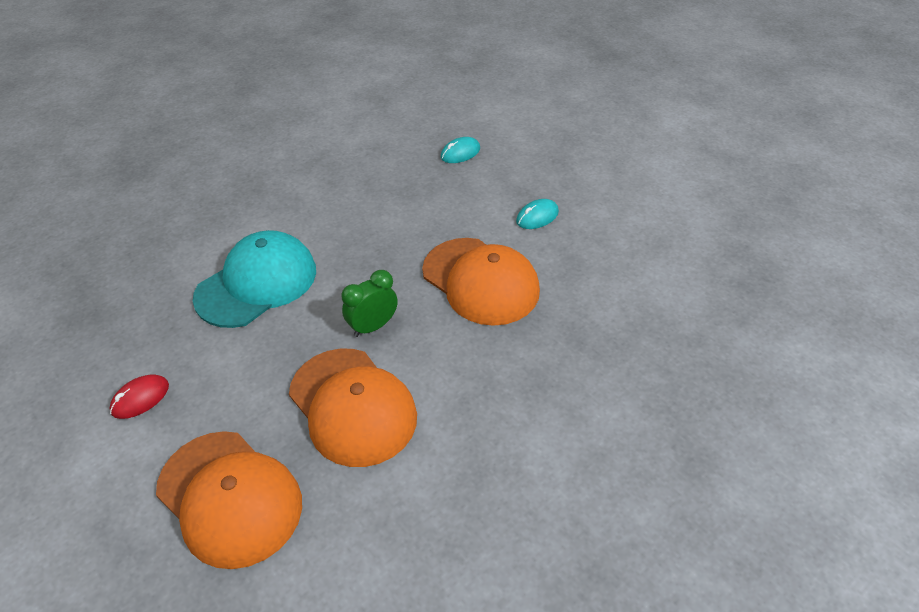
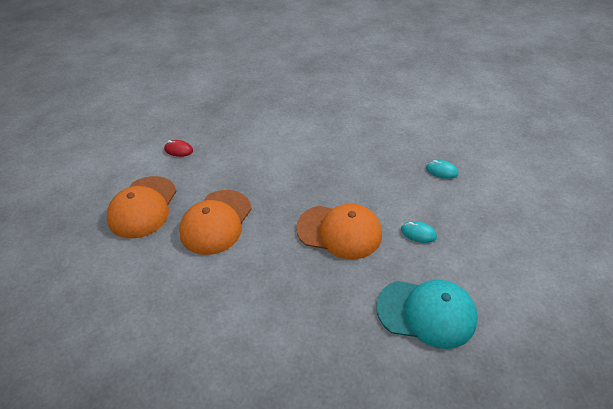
camera: 60 degrees right, 0 degrees up
(257, 283) = (269, 147): turquoise cap -> turquoise cap (426, 313)
(373, 326) = (272, 203): green clock -> none
(480, 281) = (339, 231): orange cap -> orange cap turned 90 degrees counterclockwise

